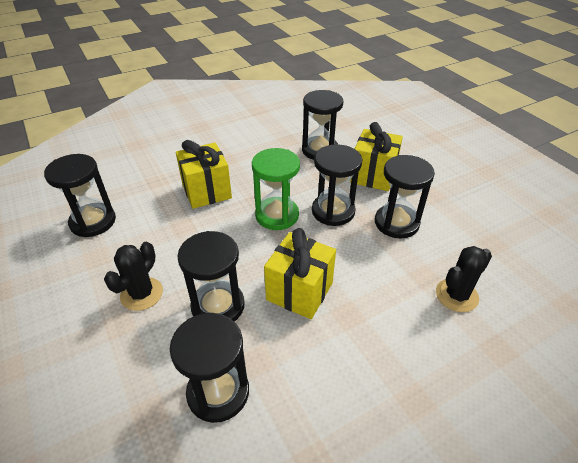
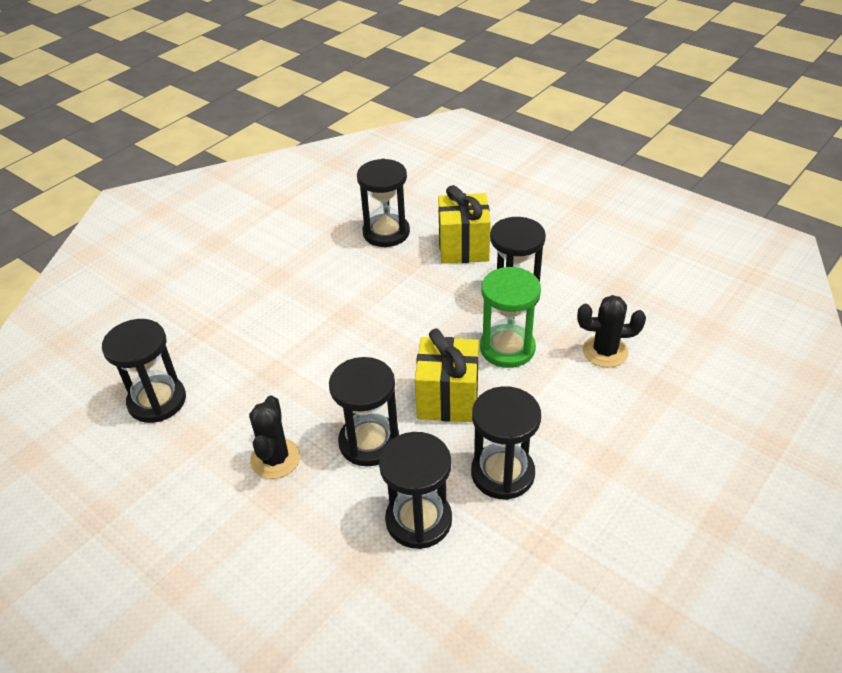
camera: 20 degrees left, 0 degrees up
(206, 191) = (277, 323): yellow gift -> none
(277, 215) = (378, 326): green hourglass -> green hourglass (507, 348)
(333, 211) = (439, 302): black hourglass -> black hourglass (502, 473)
(456, 295) = (605, 351): black cactus -> black cactus turned 60 degrees clockwise

